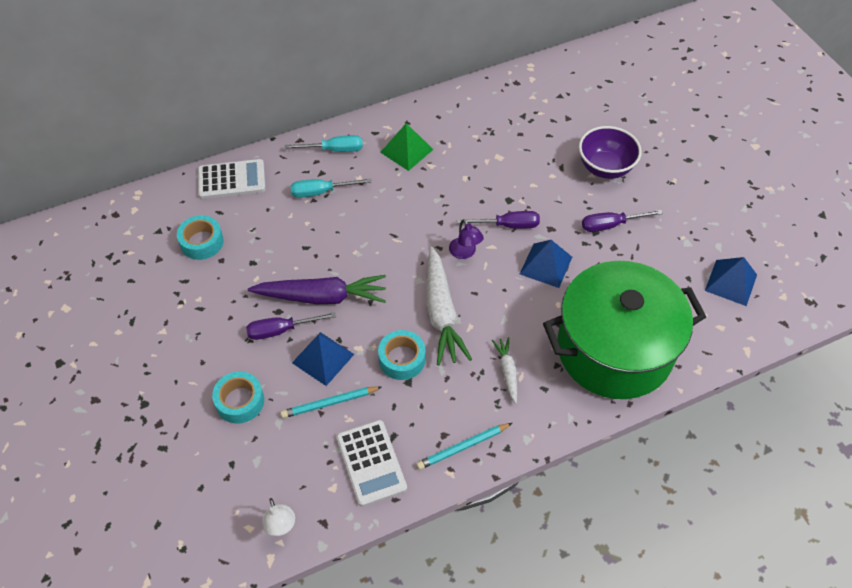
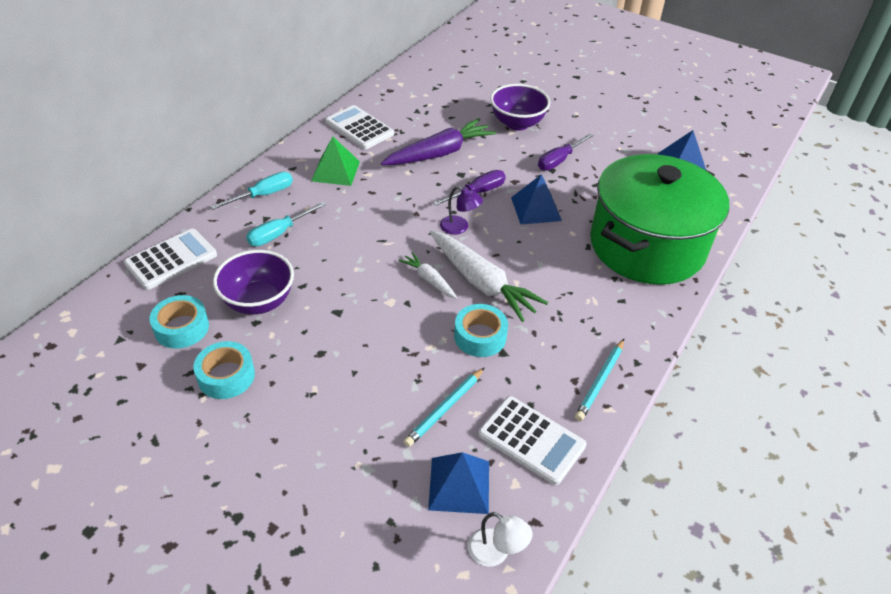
camera: 35 degrees left, 10 degrees down
(240, 401) = (349, 456): turquoise tape -> turquoise tape (226, 376)
(266, 246) = (259, 302): none -> purple bowl
(281, 330) = (338, 368): purple screwdriver -> none
(321, 297) = (355, 320): purple carrot -> purple carrot (439, 153)
(323, 358) = (403, 372): blue pyramid -> blue pyramid (459, 485)
(458, 114) = (359, 128): none -> white calculator
(507, 372) = (580, 302): white carrot -> white carrot (429, 280)

